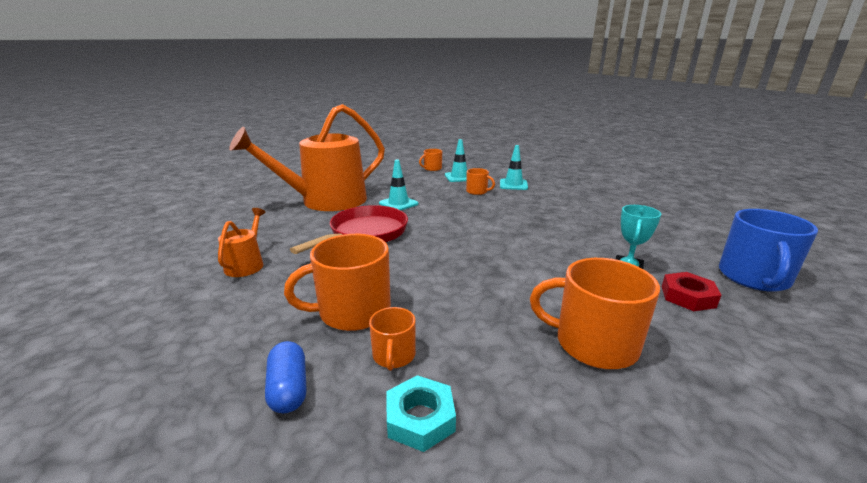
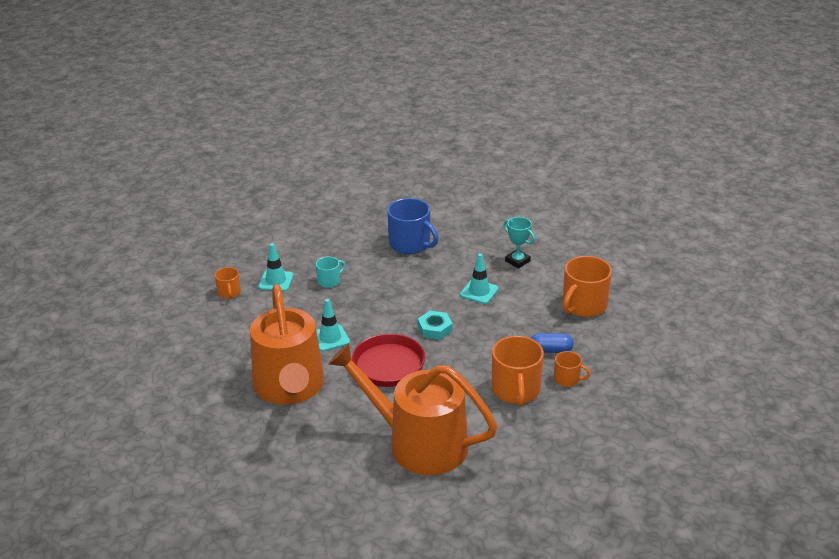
camera: 70 degrees left, 10 degrees up
(246, 264) = (419, 443): orange watering can -> orange watering can, size x2.35
(288, 389) = (581, 421): blue capsule -> blue capsule (551, 350)
(420, 418) = (616, 378): turquoise nut -> turquoise nut (435, 328)
(477, 191) = (329, 281): orange mug -> turquoise mug
(513, 185) = (325, 253): turquoise traffic cone -> turquoise traffic cone (479, 292)
(687, 296) = (555, 253): red nut -> none
(754, 278) = (547, 220): blue mug -> blue mug (410, 244)

